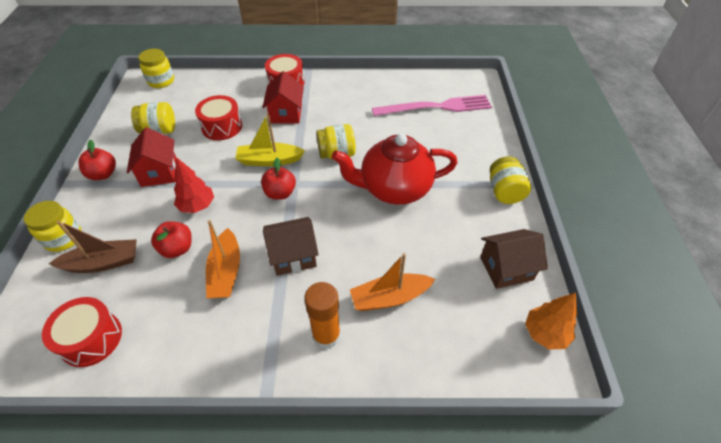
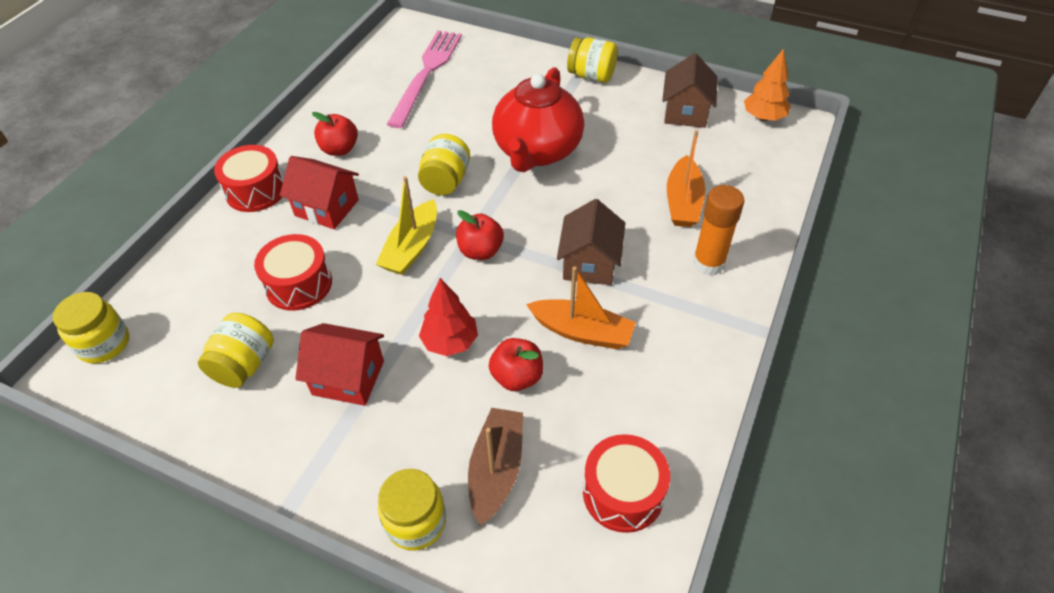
camera: 65 degrees left, 0 degrees up
(103, 174) = (299, 455): red apple -> red apple (339, 149)

